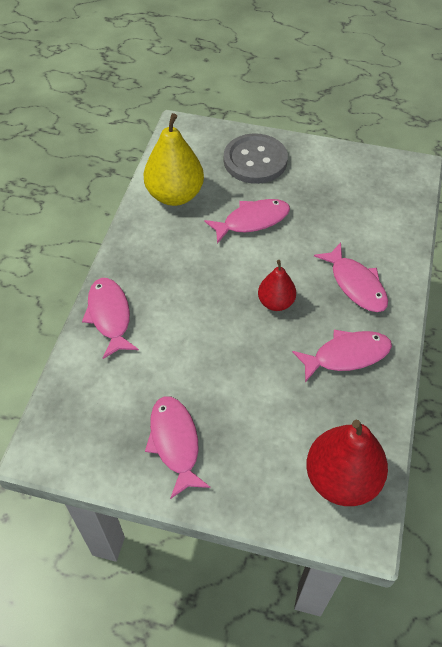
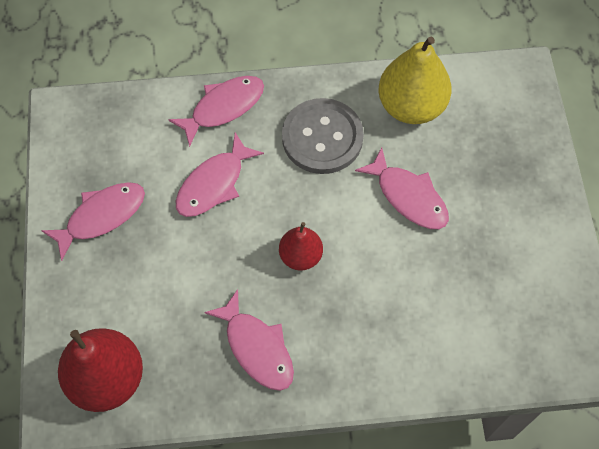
camera: 70 degrees right, 10 degrees up
(255, 160) = (507, 170): grey button -> grey button (322, 138)
(356, 284) = (360, 333): pink fish -> pink fish (214, 184)

